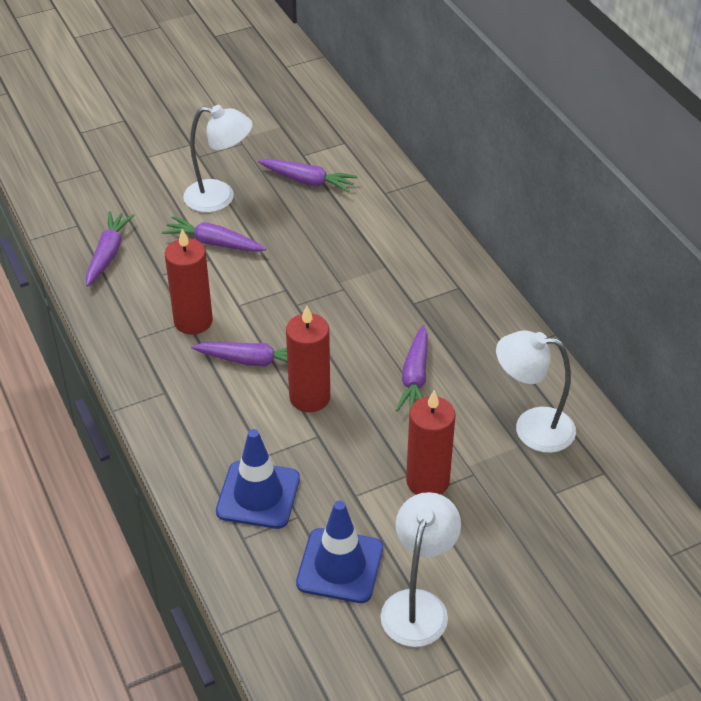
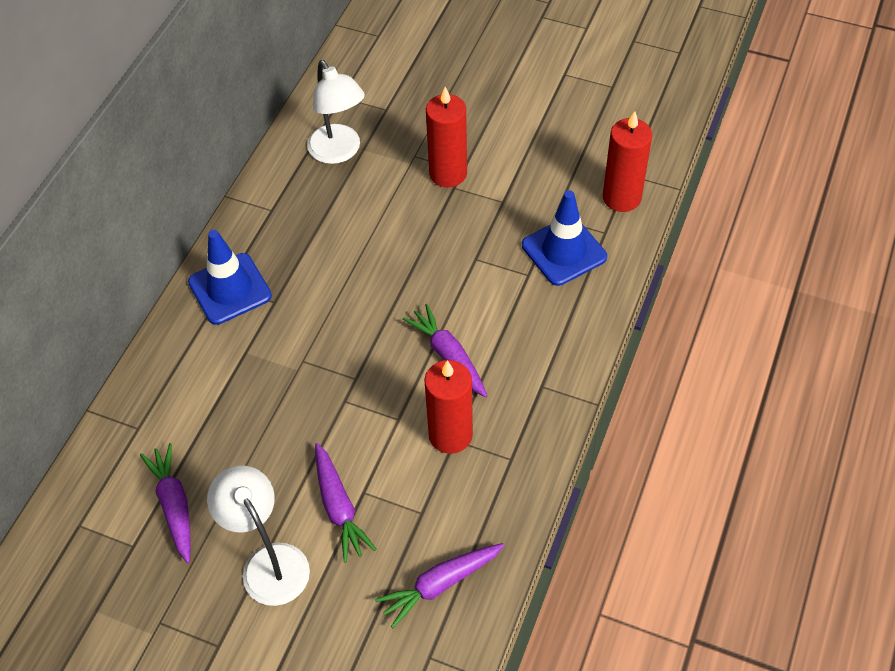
camera: 130 degrees left, 10 degrees up
(309, 397) = (446, 291): red candle -> red candle (621, 197)
(340, 566) = (565, 169): blue traffic cone -> blue traffic cone (230, 289)
(415, 378) = (358, 244): purple carrot -> none
(418, 605) = (547, 116): white lamp -> none

